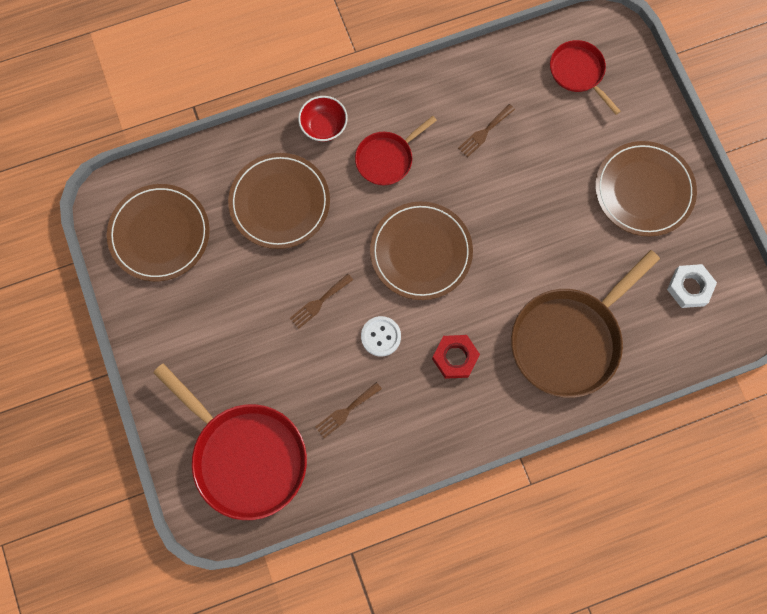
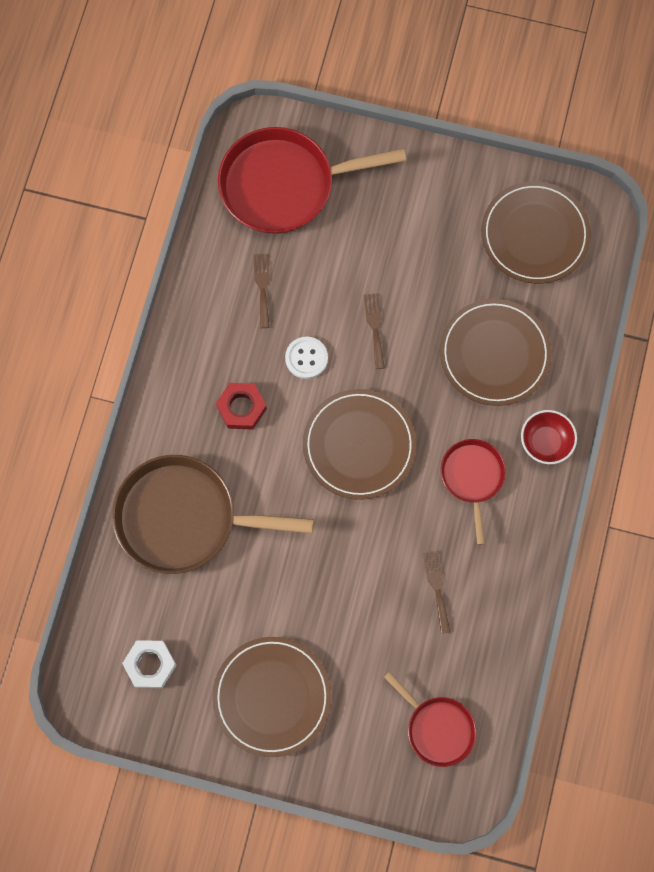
camera: 125 degrees right, 0 degrees up
(569, 340) = (184, 518): brown pan -> brown pan turned 75 degrees counterclockwise
(578, 72) = (437, 728): red pan -> red pan turned 45 degrees clockwise

